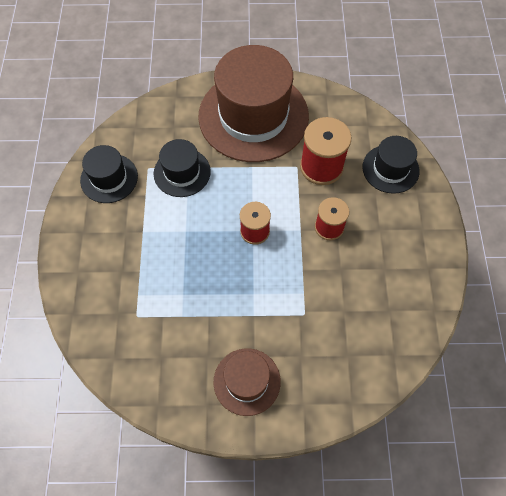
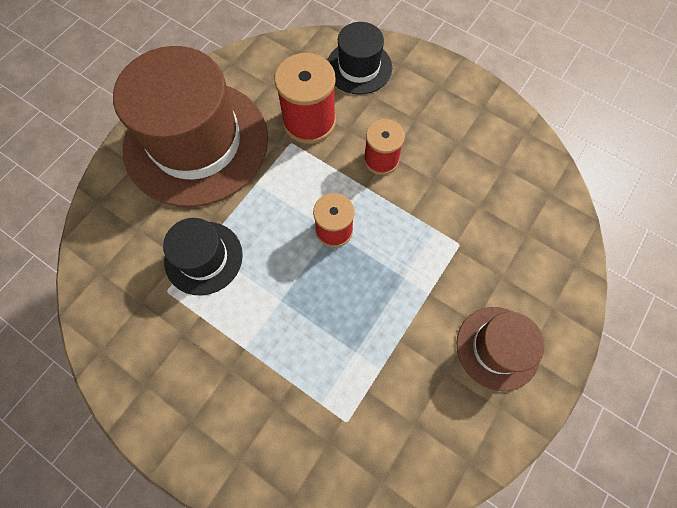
camera: 55 degrees left, 5 degrees up
(109, 178) = (142, 344): black hat -> none

